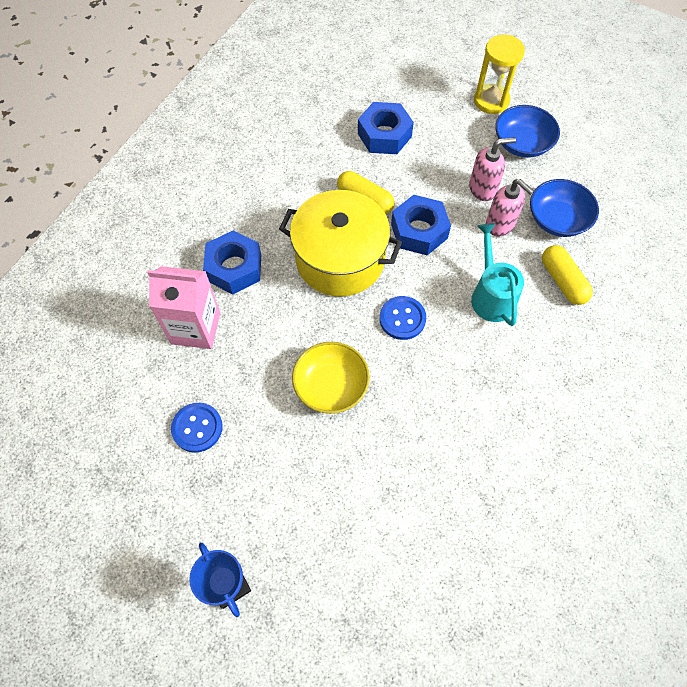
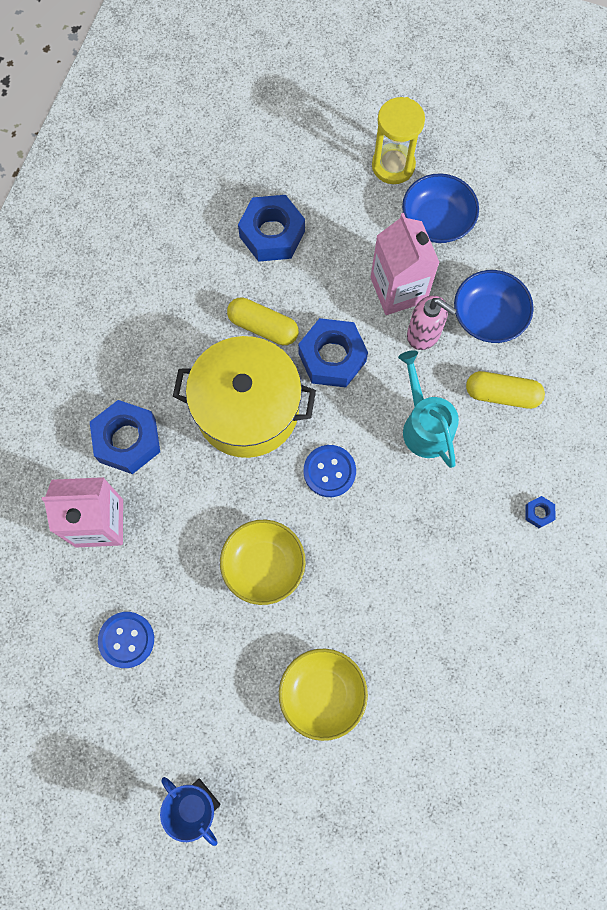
camera: 10 degrees left, 10 degrees up
(364, 506) = (322, 694): none -> yellow bowl
(483, 189) = (398, 289): pink soap dispenser -> pink carton
(563, 281) = (502, 394): yellow capsule -> yellow capsule turned 45 degrees counterclockwise
(586, 382) = (538, 513): none -> blue nut

